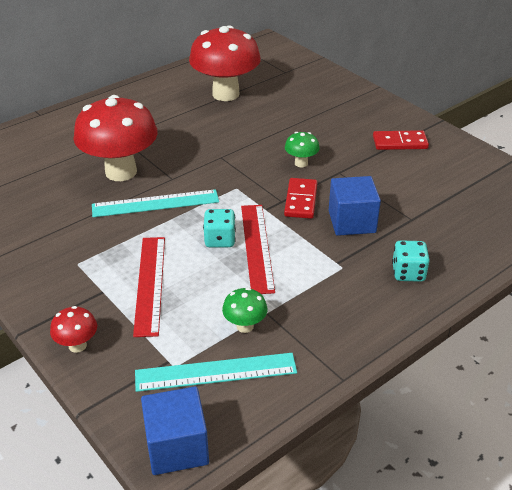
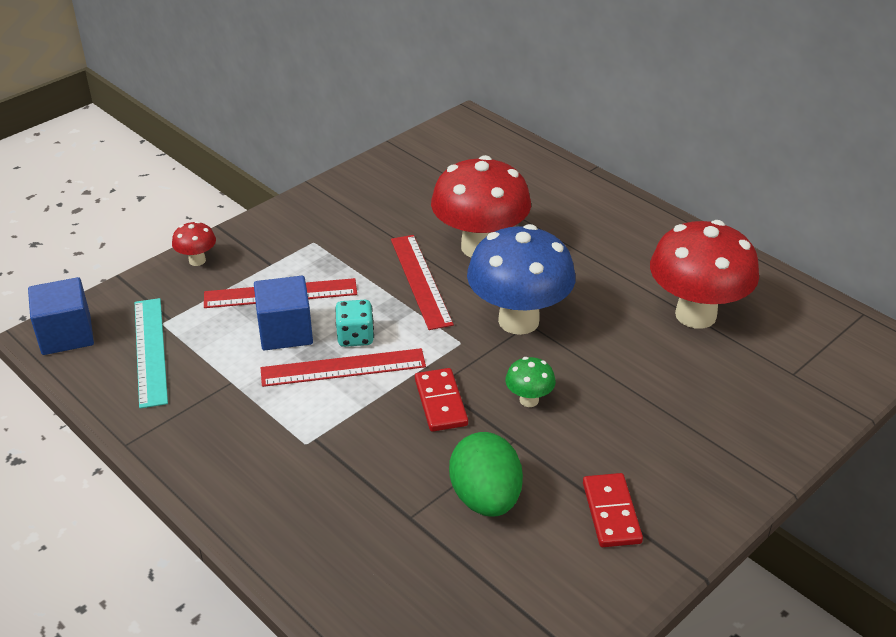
camera: 85 degrees right, 0 degrees up
(155, 203) = (420, 280): turquoise ruler -> red ruler
(216, 161) = (518, 321): none -> blue mushroom
(245, 326) = (211, 366): green mushroom -> none
(300, 200) = (441, 402): red domino -> red domino turned 75 degrees clockwise
(352, 222) = (398, 453): blue cube -> blue cube (285, 332)
(392, 187) = (485, 498): none -> green egg
(408, 273) = (294, 507): turquoise dice -> none

